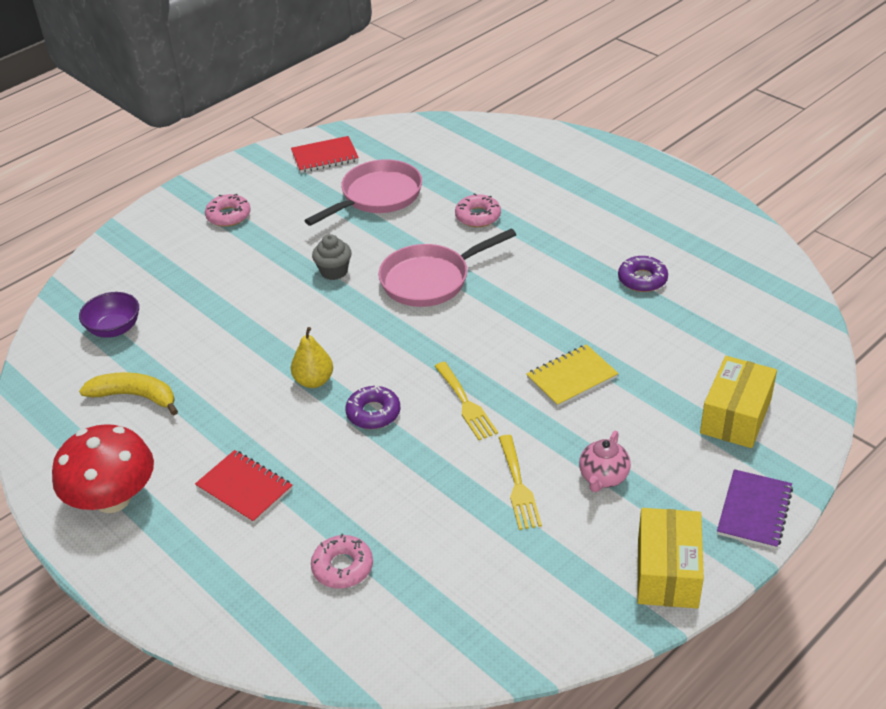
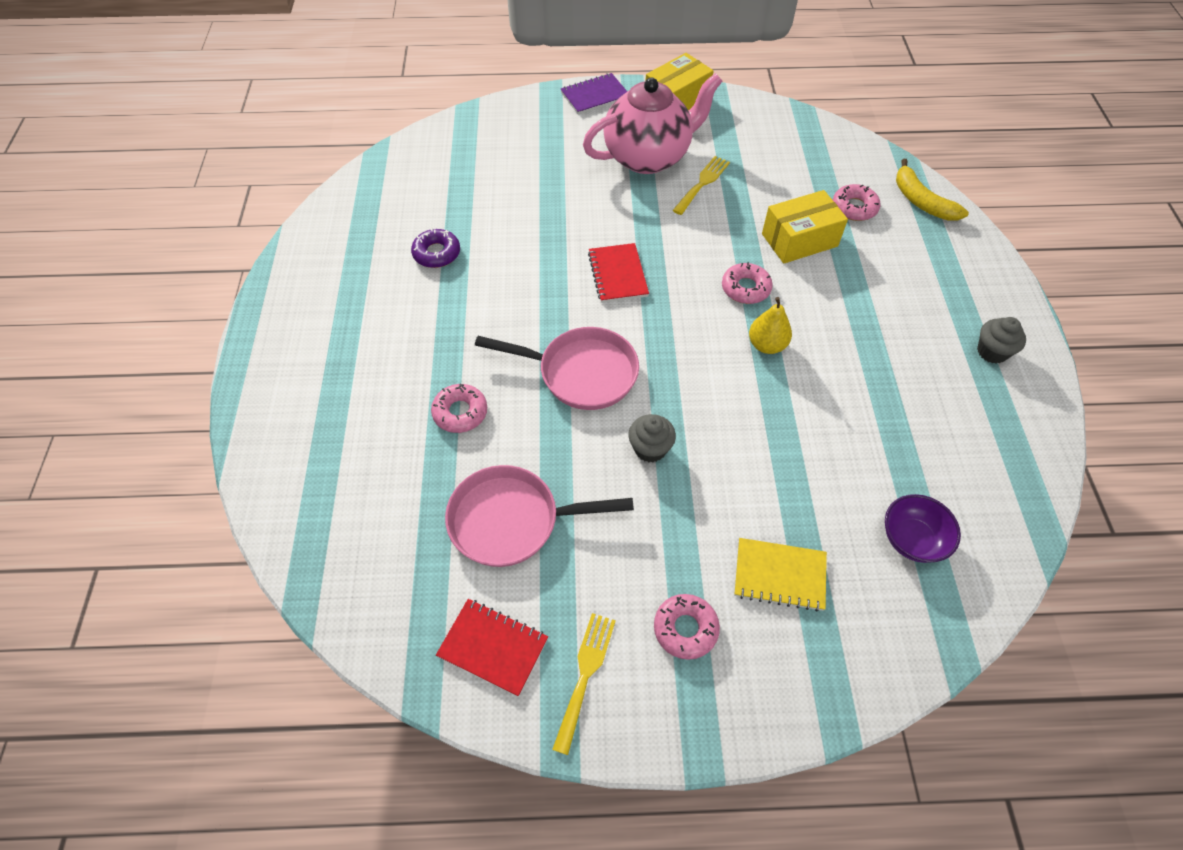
camera: 140 degrees left, 15 degrees up
(113, 498) = (992, 352): red mushroom -> grey cupcake
(135, 396) = (929, 437): yellow banana -> yellow banana (921, 201)
(244, 488) = (884, 295): red notebook -> red notebook (618, 274)
(373, 413) = (745, 288): purple donut -> pink donut
(466, 404) = (675, 251): yellow fork -> yellow fork (585, 674)
(572, 378) = (586, 221): yellow notebook -> yellow notebook (779, 575)
(603, 478) = (648, 157): pink teapot -> pink teapot, size x2.26
(736, 416) = (529, 137): yellow box -> yellow box (799, 240)

